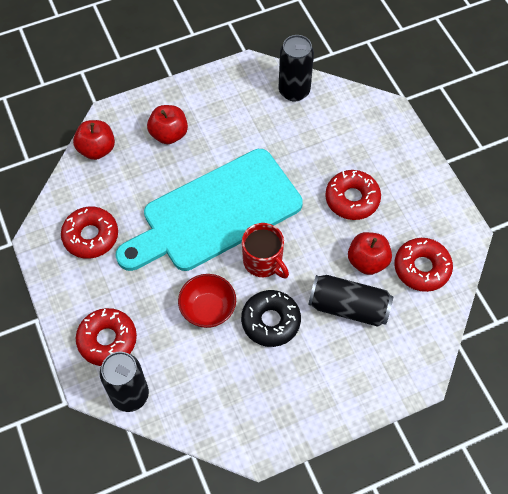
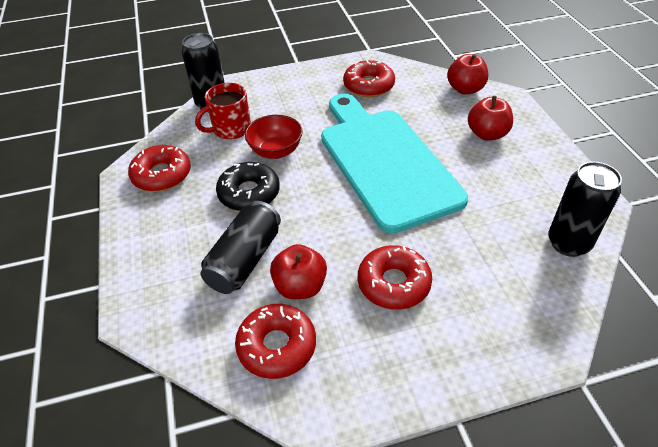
camera: 100 degrees right, 15 degrees down
(107, 340) = (265, 93): red donut -> red donut (162, 175)
(263, 261) = (320, 193): red mug -> red mug (231, 129)

